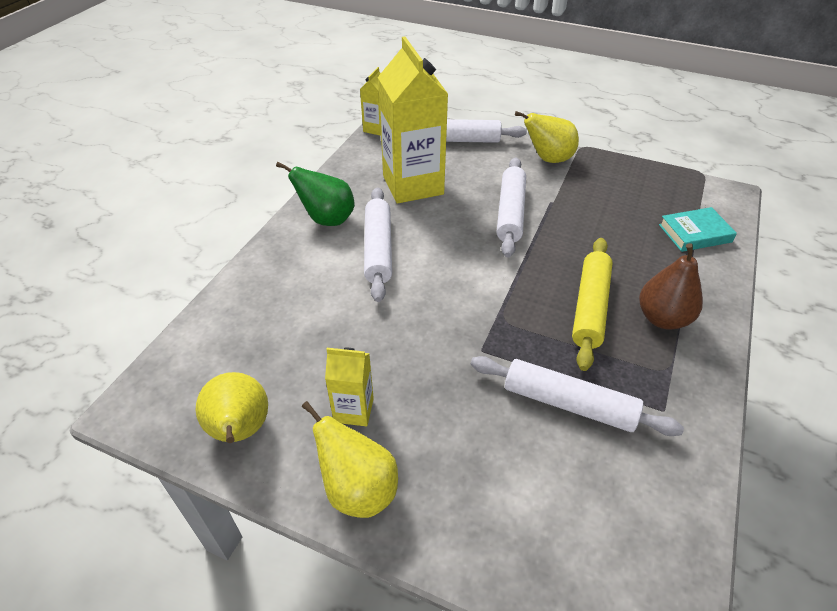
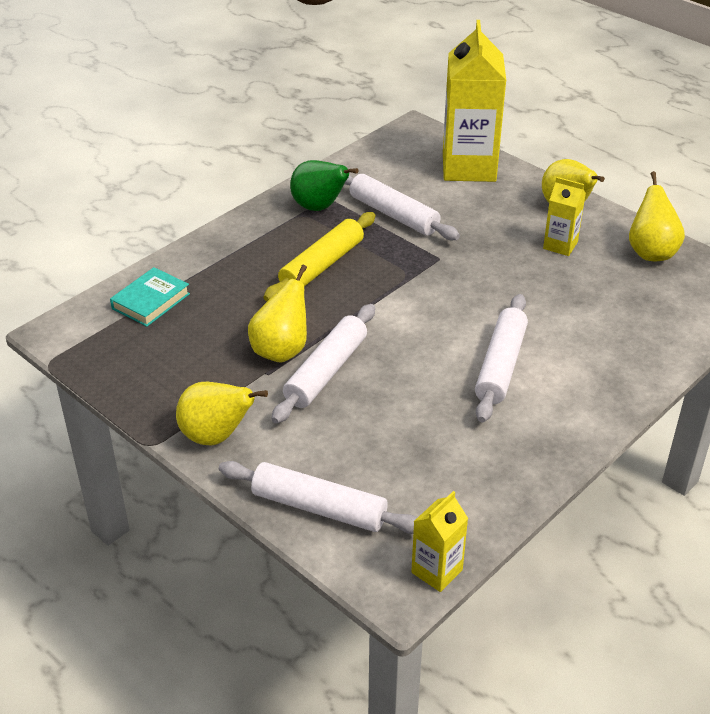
camera: 160 degrees left, 5 degrees down
(327, 219) = (552, 417): green pear -> green pear (319, 207)
(413, 185) = (425, 441): yellow carton -> yellow carton (469, 167)
(556, 220) = (281, 350): none -> yellow pear
(662, 318) = (267, 244): brown pear -> none
(695, 233) = (150, 301): turquoise book -> turquoise book turned 60 degrees counterclockwise

